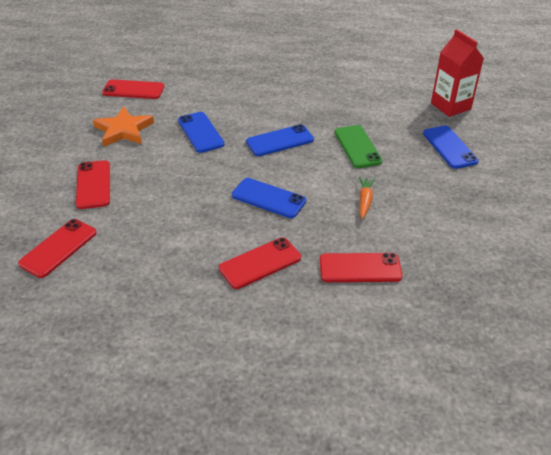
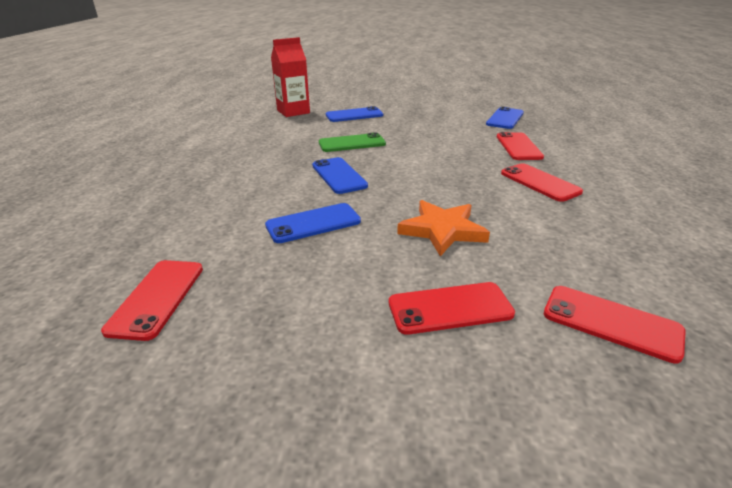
camera: 90 degrees left, 10 degrees down
(123, 130) = (293, 294): orange star -> orange star (442, 230)
(268, 198) = (442, 180): blue phone -> blue phone (505, 118)
(365, 201) = (433, 143): orange carrot -> none

